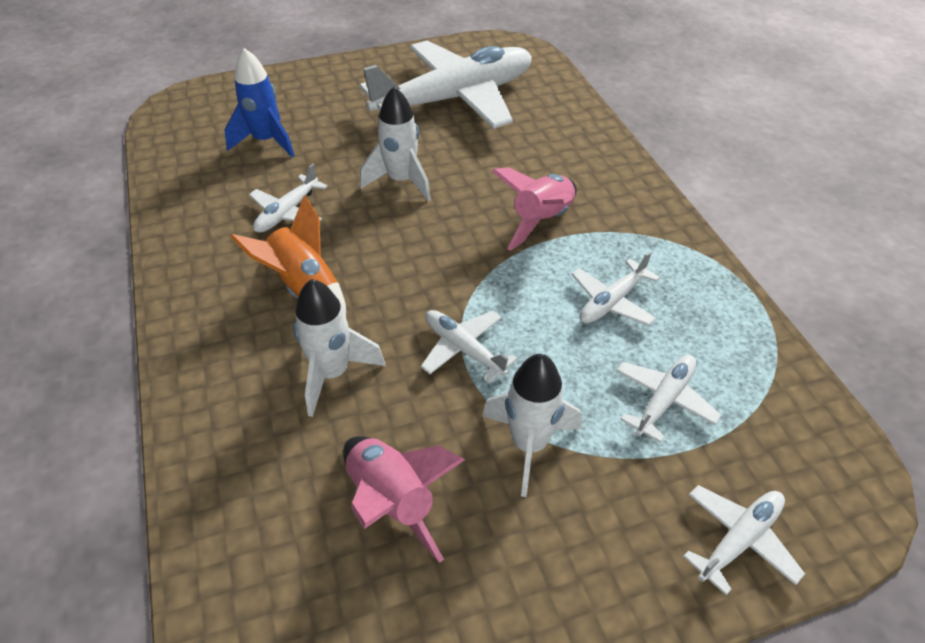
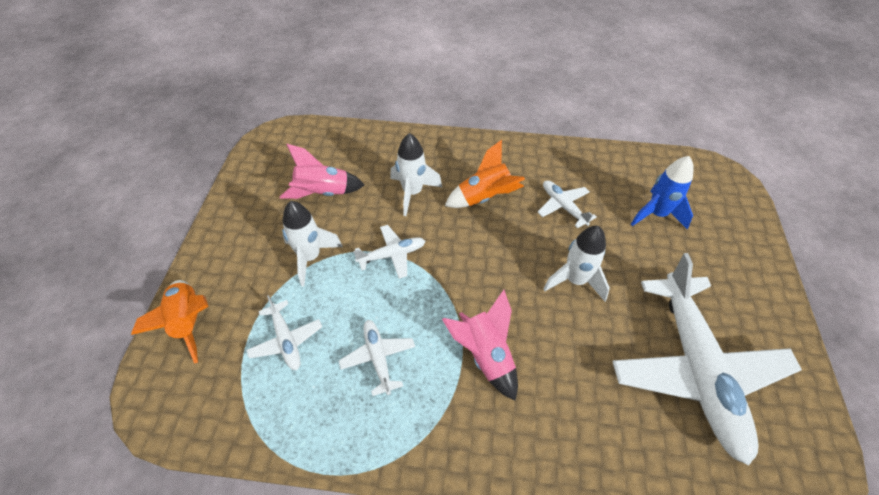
camera: 115 degrees right, 5 degrees up
(739, 540) = (189, 322): white plane -> orange rocket

